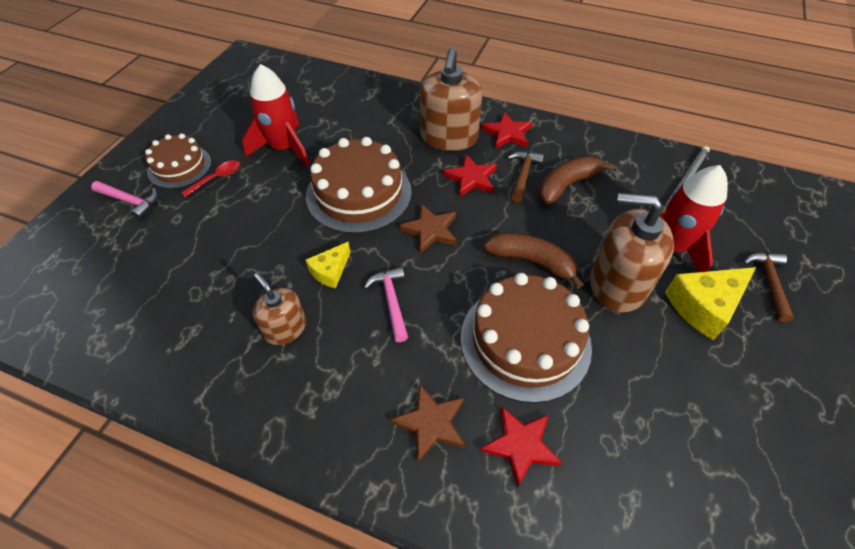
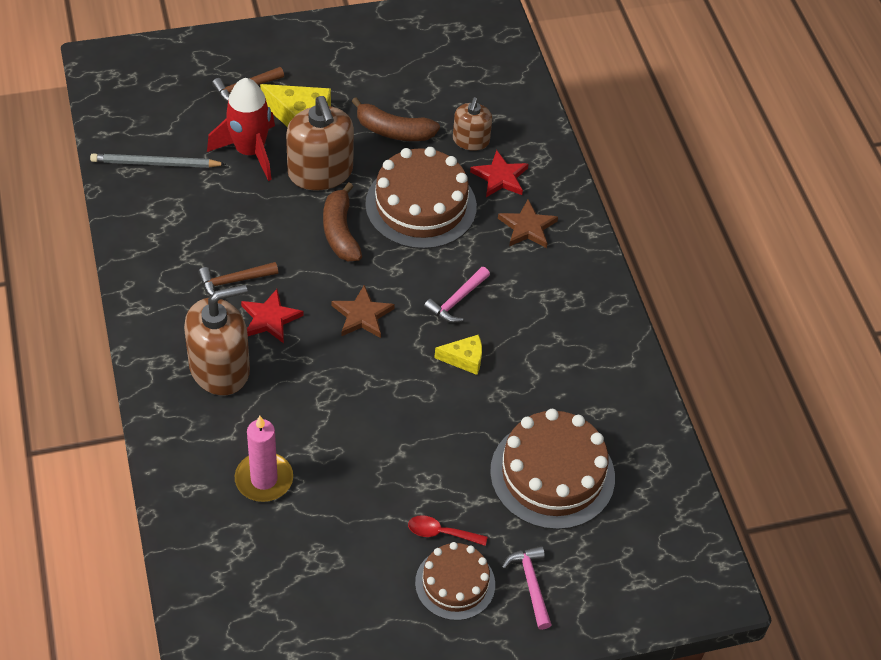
camera: 130 degrees left, 0 degrees up
(284, 148) = (352, 506): red rocket -> none
(285, 328) = (538, 352): brown soap dispenser -> brown soap dispenser (471, 140)
(345, 121) = (264, 479): none -> pink candle
(359, 193) = (362, 396): brown cake -> brown cake (552, 474)
(507, 133) = (175, 321): red star -> none
(567, 185) = (222, 243): brown banana -> brown banana (393, 131)

